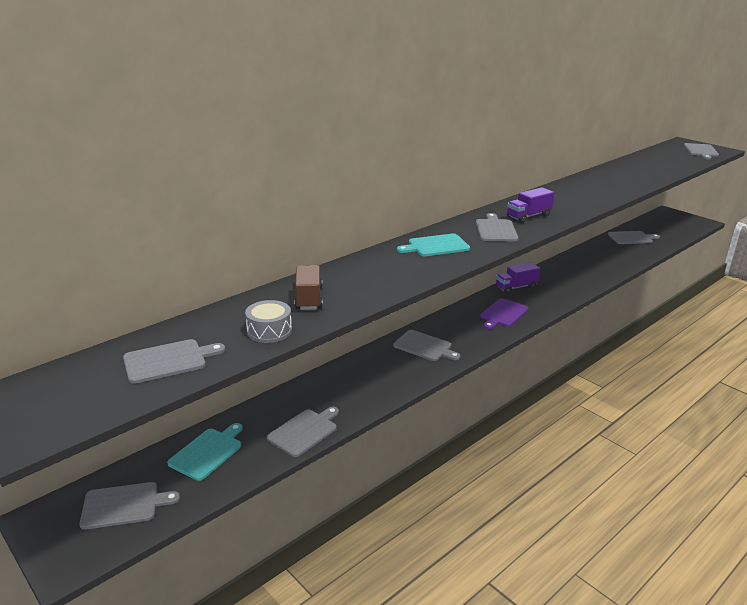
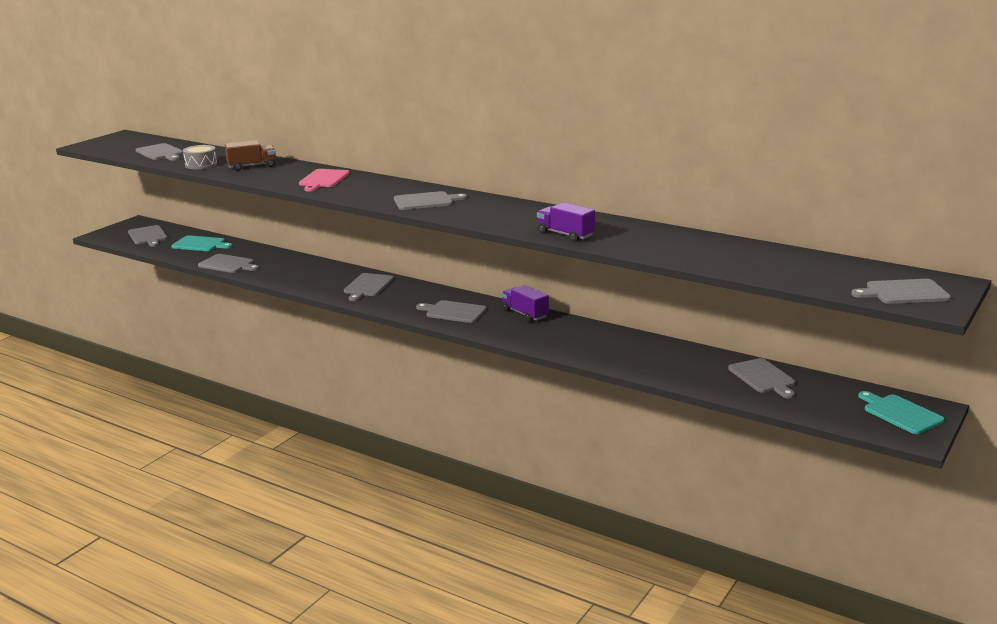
camera: 75 degrees right, 5 degrees down
(396, 264) = (323, 179): none -> pink cutting board
(436, 246) = (370, 186): turquoise cutting board -> turquoise cutting board (900, 413)
(503, 314) = (453, 312): purple cutting board -> grey cutting board
(528, 216) = (475, 210): purple truck -> purple truck (565, 234)

